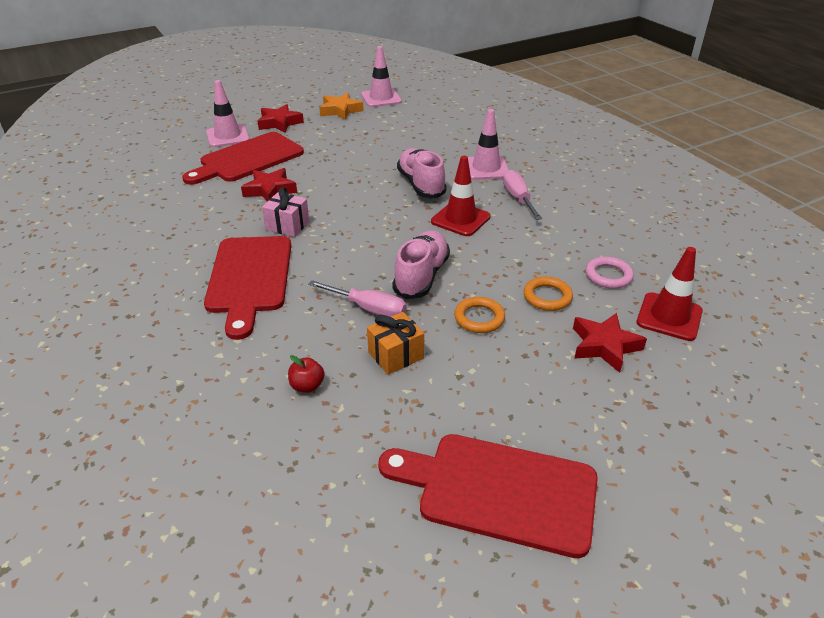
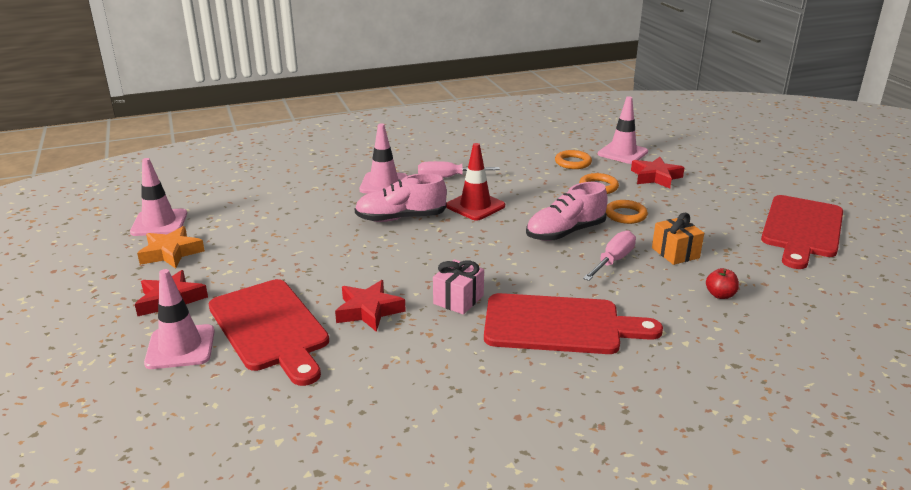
camera: 80 degrees left, 10 degrees down
(421, 276) = (565, 232): pink shoe -> pink shoe turned 60 degrees counterclockwise
(608, 276) = (573, 162): pink ring -> orange ring
(669, 317) = (622, 153): red traffic cone -> pink traffic cone

